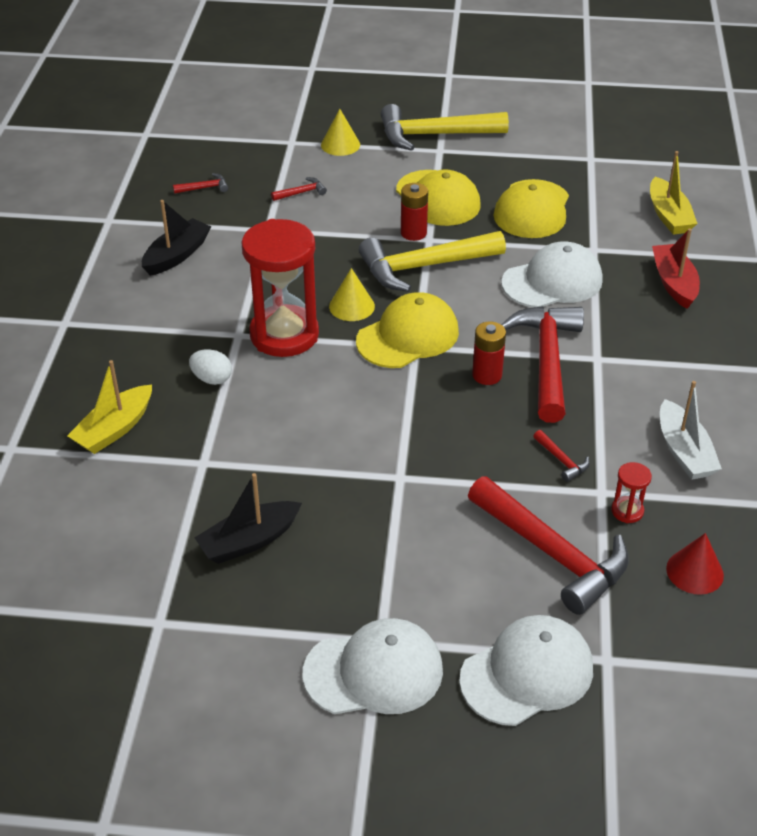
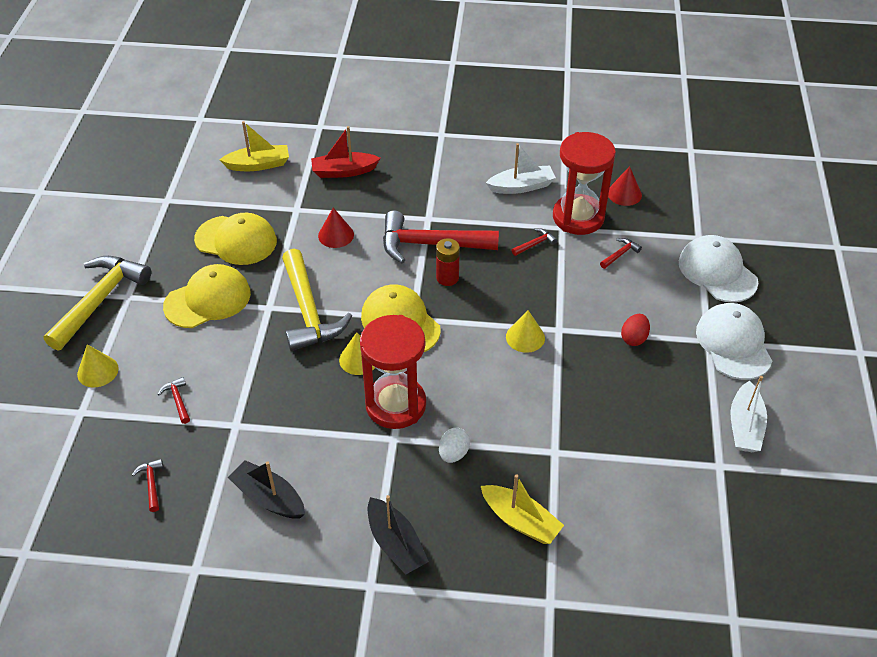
camera: 90 degrees left, 5 degrees up
(220, 661) = (745, 426): none -> white boat
(249, 541) = (634, 416): black boat -> black boat (395, 543)
(384, 554) = (634, 338): none -> red egg
(385, 444) = (525, 337): none -> yellow cone
(413, 233) = (258, 317): red battery -> none
(434, 135) = (100, 300): yellow hammer -> yellow hammer turned 150 degrees counterclockwise
(552, 281) = (336, 235): white cap -> red cone
(553, 554) = (620, 254): red hammer -> red hammer, size x0.40
(627, 511) = (578, 217): red hourglass -> red hourglass, size x2.46

